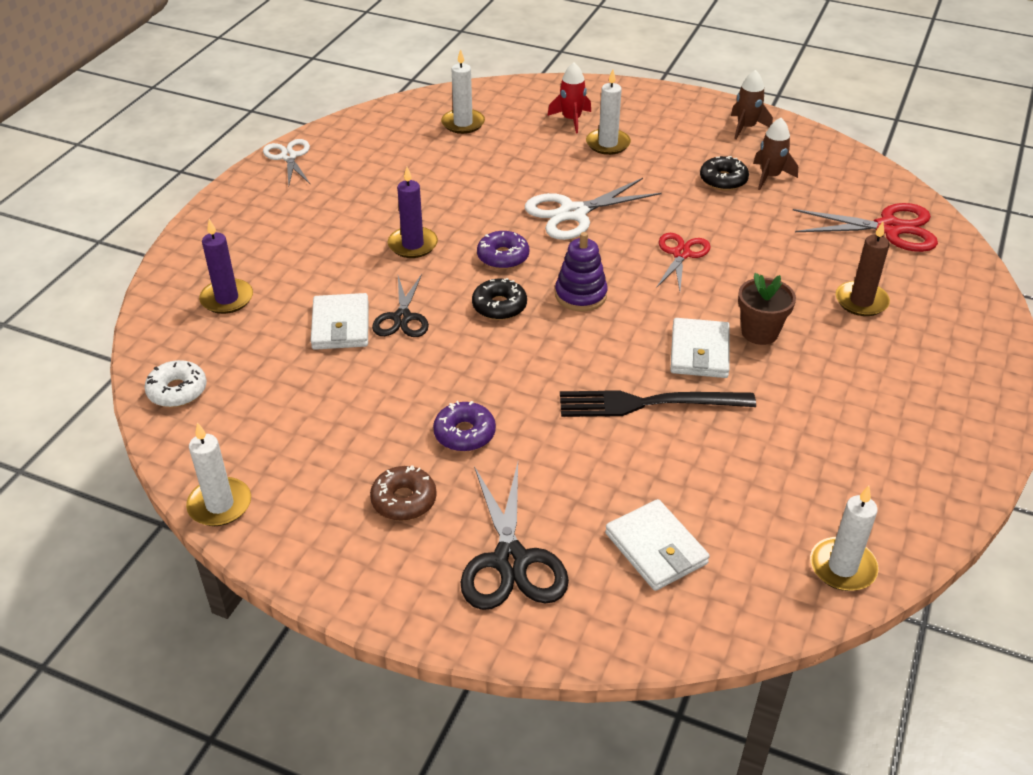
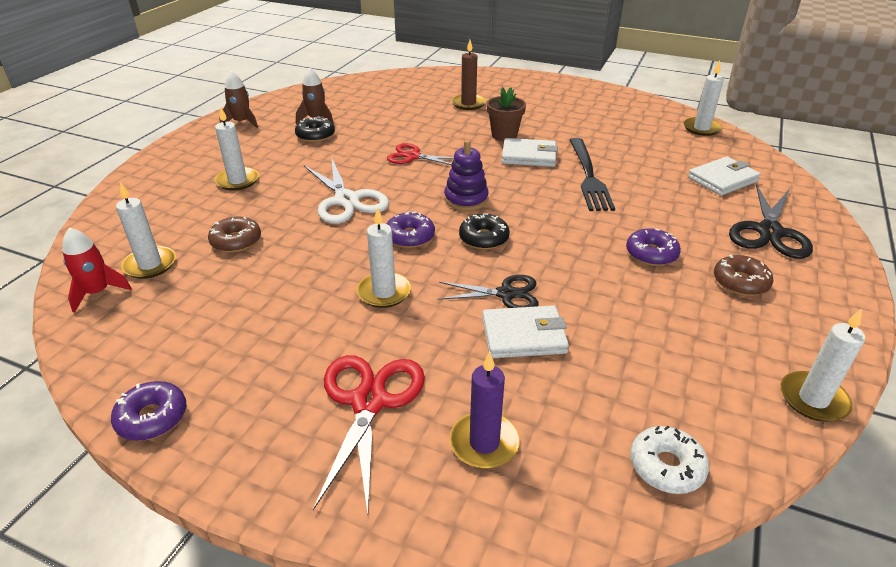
camera: 90 degrees left, 5 degrees down
(289, 157) = (152, 417): white scissors -> purple donut
(413, 245) = (384, 292): purple candle -> white candle
(497, 158) = (236, 241): none -> brown donut
(510, 561) = (769, 232): black scissors -> black scissors turned 120 degrees clockwise
(571, 119) = (182, 198): red rocket -> red rocket (98, 292)
(889, 228) = (390, 89): red scissors -> red scissors (369, 402)

